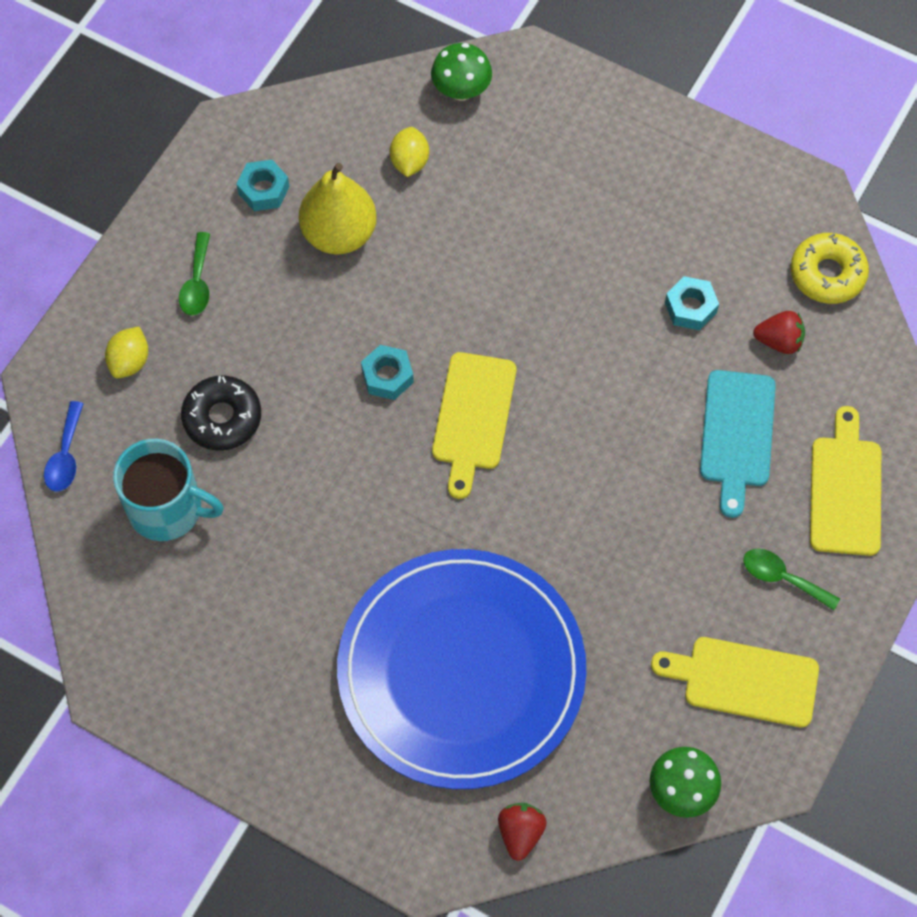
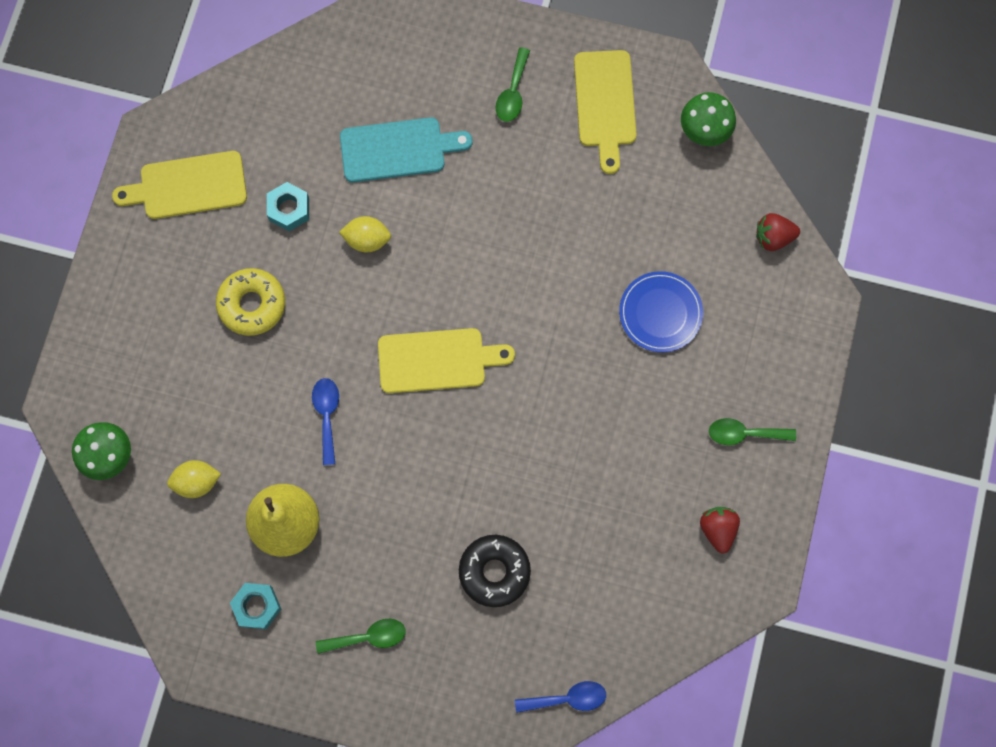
camera: 105 degrees left, 10 degrees up
(130, 361) = (462, 672): yellow lemon -> yellow lemon (367, 240)
(167, 508) = (591, 592): turquoise mug -> none
(289, 724) = (744, 433): none -> green spoon
(387, 376) = (418, 442): turquoise nut -> none
(443, 295) = (327, 415): none -> blue spoon
(461, 671) = (660, 313): blue plate -> blue plate, size x0.41
(779, 341) = (303, 134): red strawberry -> red strawberry (717, 529)
(827, 274) = (230, 108): yellow donut -> yellow donut (252, 304)
(845, 490) = (425, 60): yellow cutting board -> yellow cutting board (188, 186)

